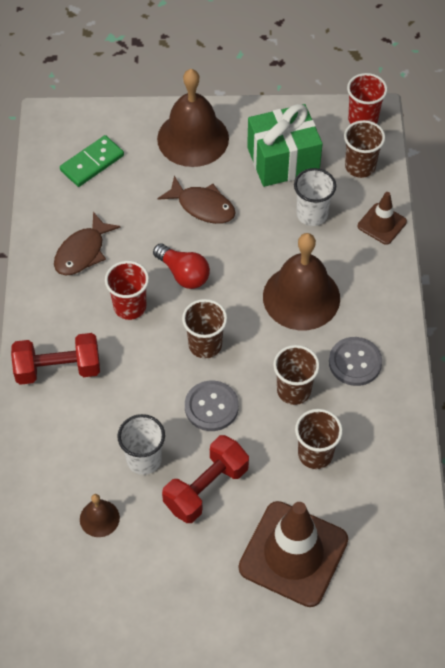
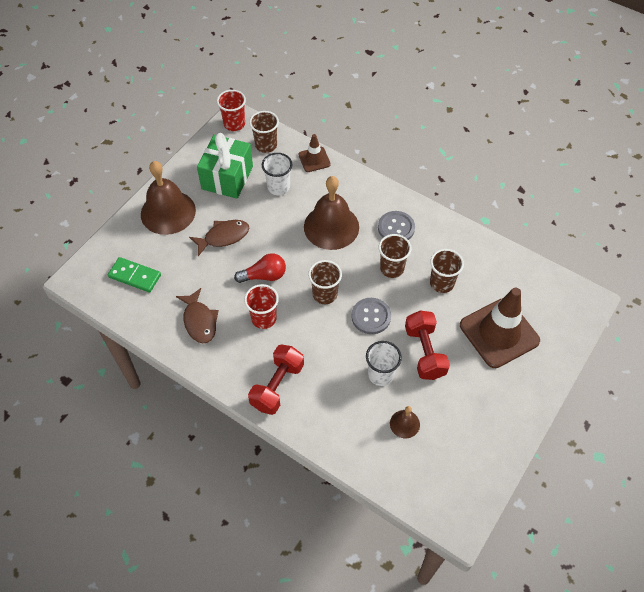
camera: 55 degrees left, 0 degrees up
(92, 163) = (135, 276): green domino -> green domino turned 60 degrees counterclockwise

